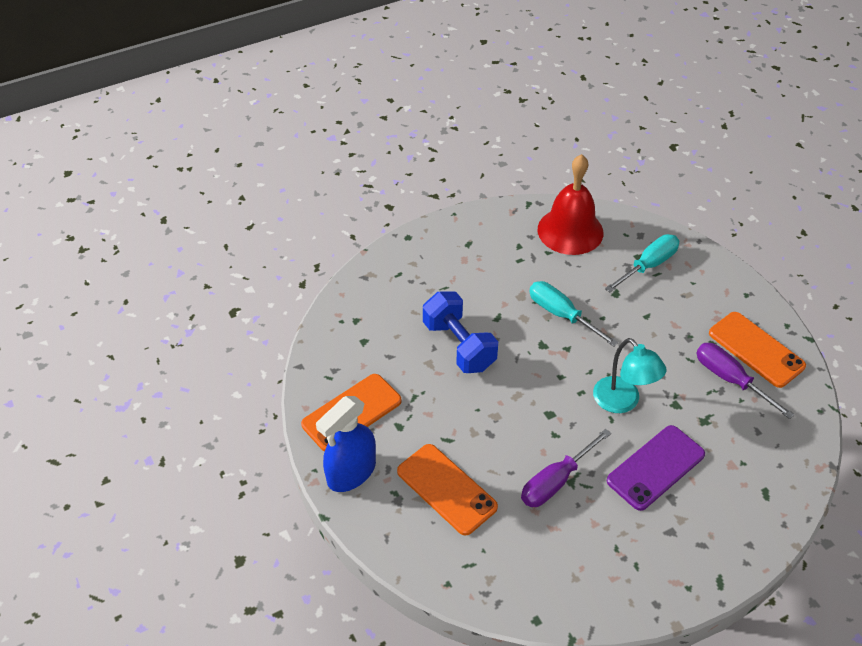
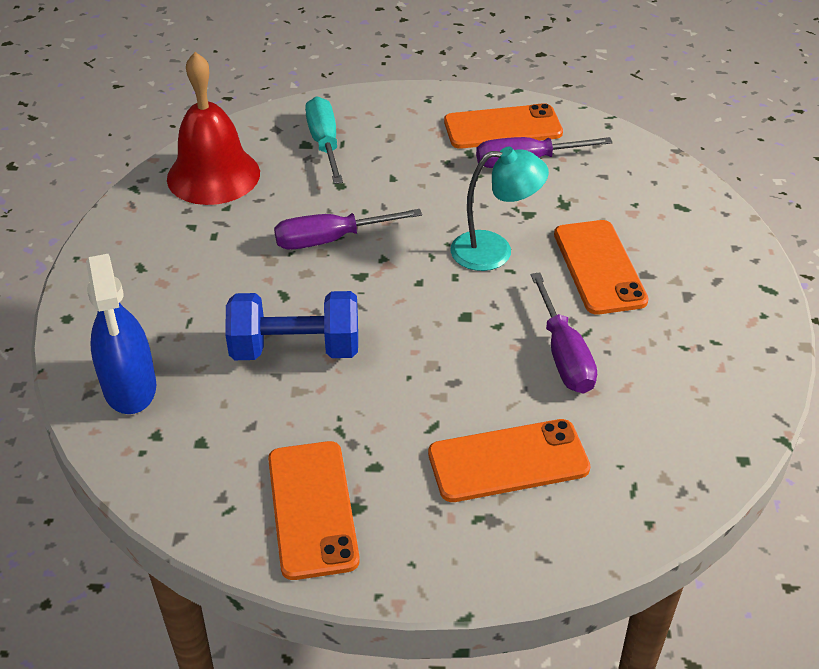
camera: 60 degrees left, 5 degrees down
(351, 472) = (412, 553): blue spray bottle -> blue spray bottle (130, 388)
(561, 314) = (329, 240): turquoise screwdriver -> purple screwdriver
(656, 468) = (599, 267): purple phone -> orange phone

